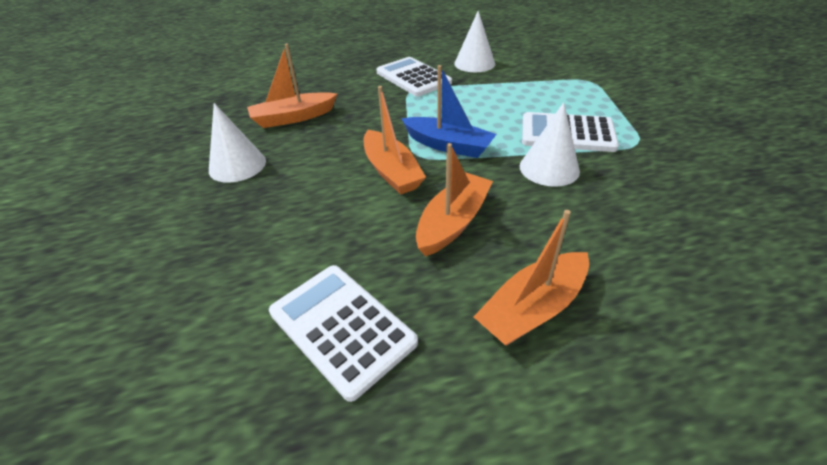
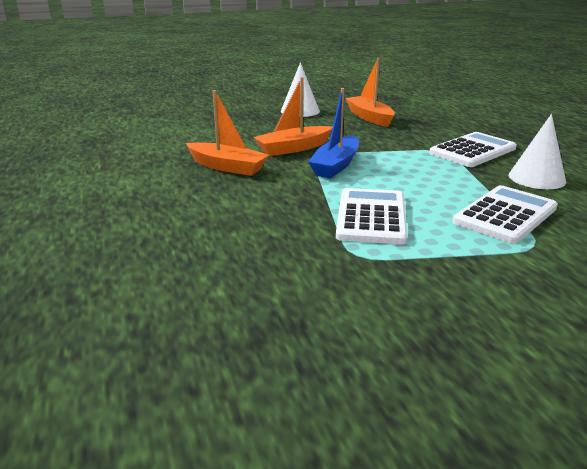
camera: 85 degrees right, 15 degrees down
(341, 327) = (145, 144): white calculator -> white calculator (505, 215)
(533, 308) = (135, 187): orange boat -> none
(549, 168) = (300, 203): white cone -> none

